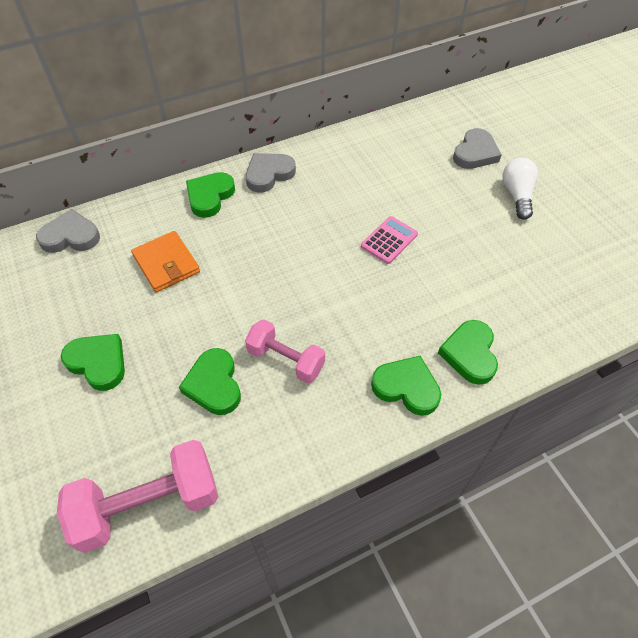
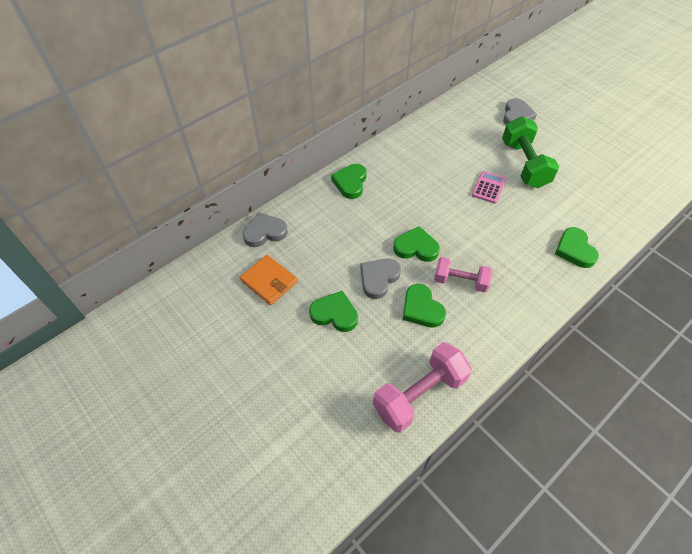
camera: 15 degrees left, 0 degrees up
(166, 264) = (345, 236): orange wallet -> orange wallet (269, 281)
(269, 174) = (384, 158): grey heart -> grey heart (378, 279)
(406, 387) = (545, 280): green heart -> green heart (416, 247)
(454, 219) = (524, 164): none -> green dumbbell
(517, 195) = (556, 139): white light bulb -> none

